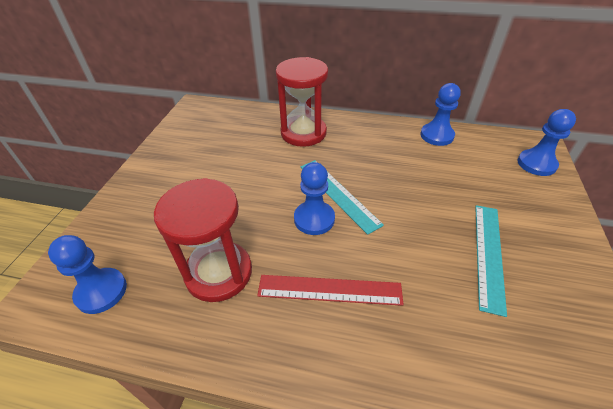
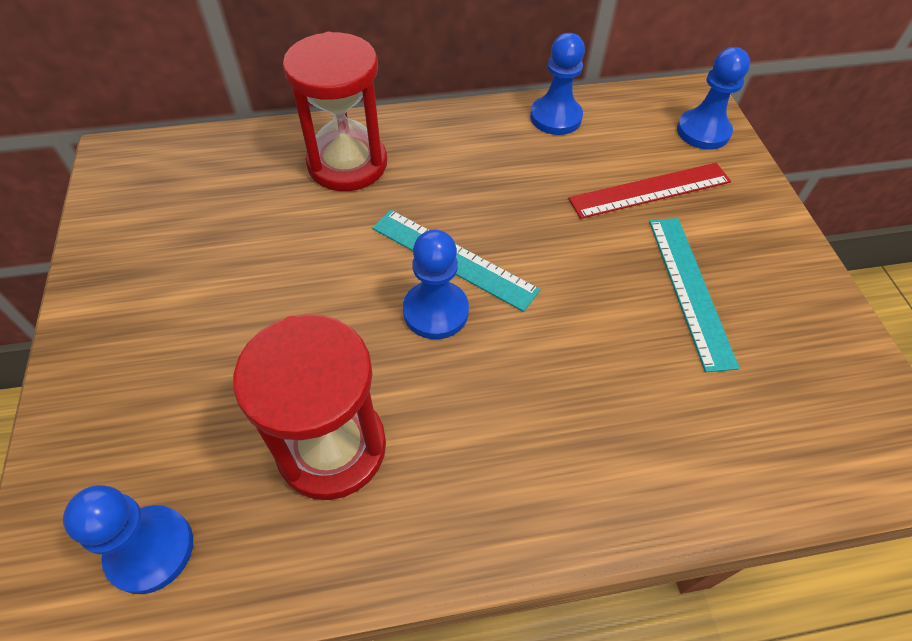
camera: 25 degrees left, 10 degrees up
(329, 289) = (507, 413): red ruler -> red ruler (650, 190)

